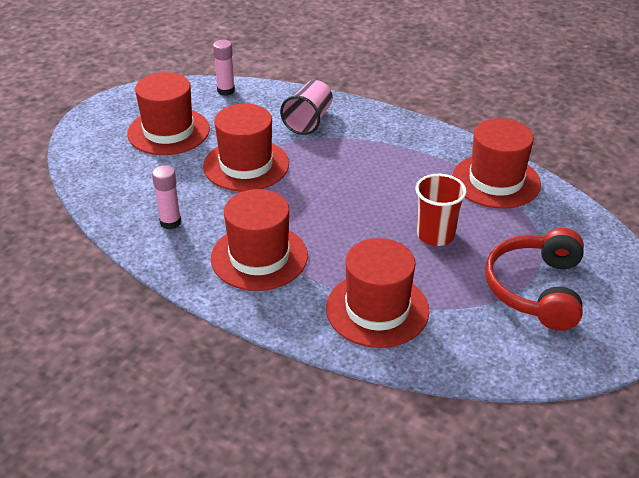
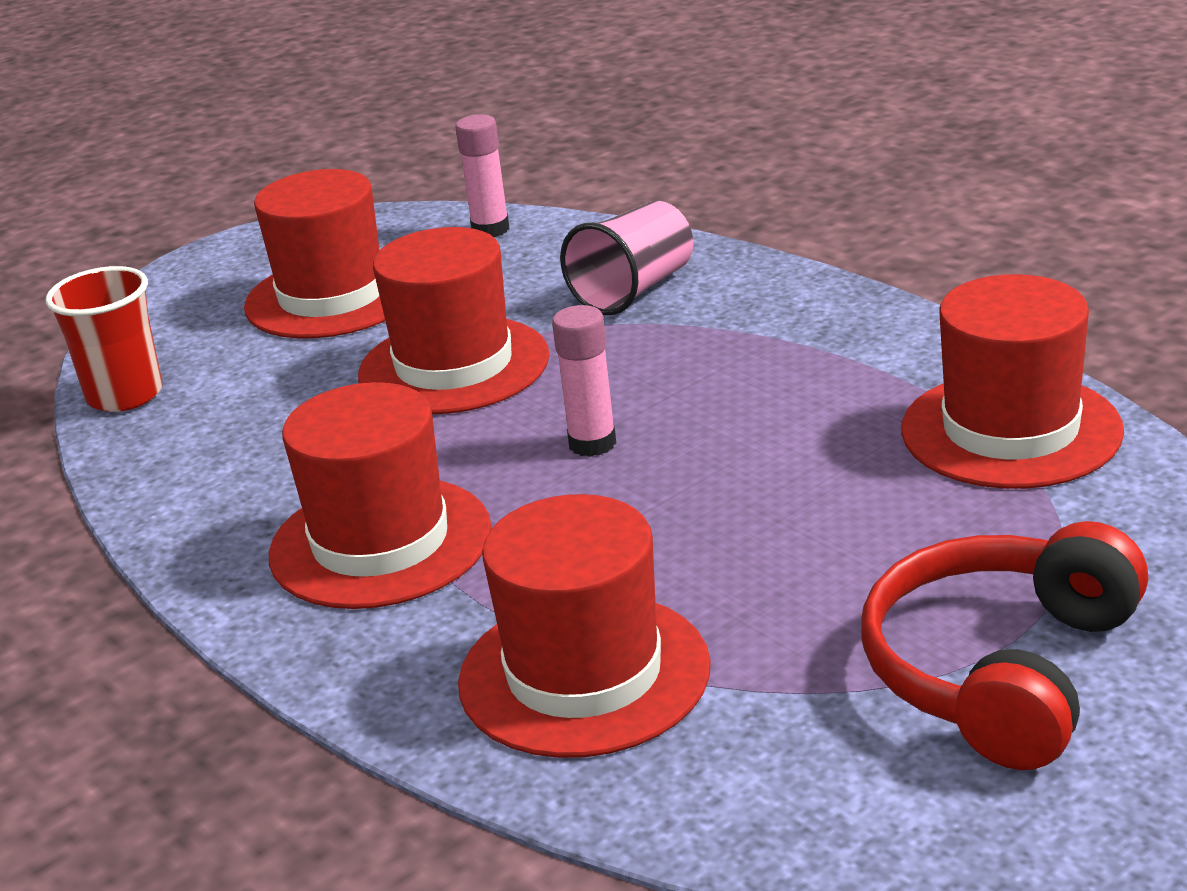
camera: 20 degrees right, 10 degrees down
(170, 222) = (237, 461): pink glue stick -> pink glue stick (592, 443)
(435, 235) = (805, 531): red cup -> red cup (125, 395)

